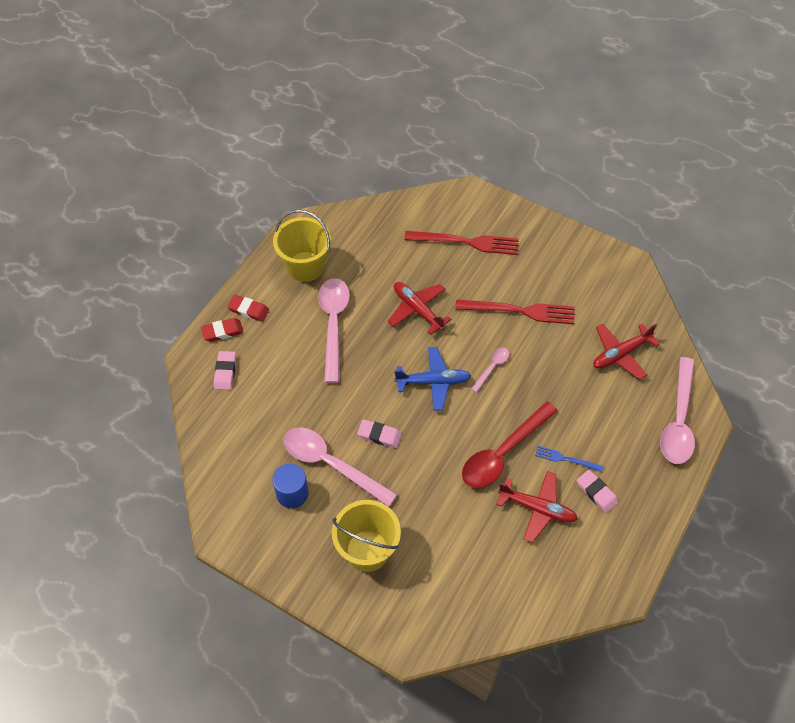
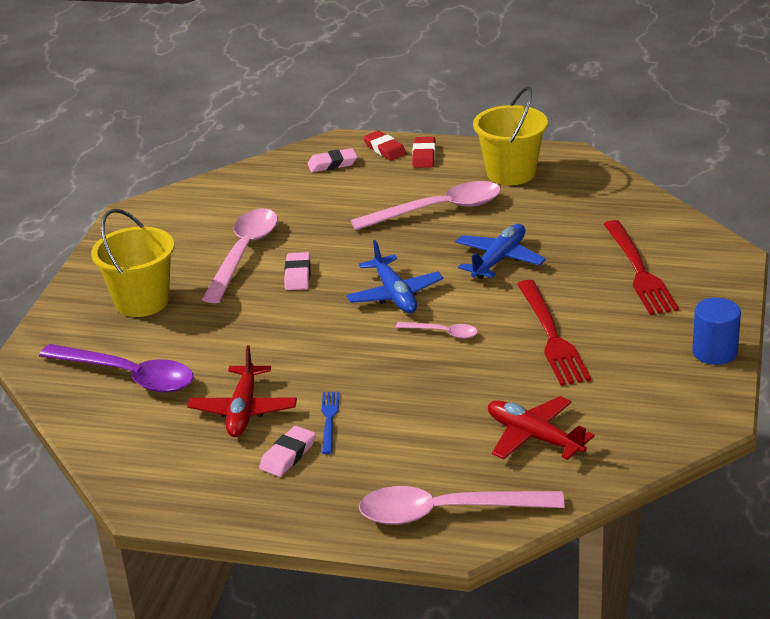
camera: 75 degrees right, 25 degrees down
(292, 493) = (196, 239): blue cylinder -> blue cylinder (714, 352)
(417, 310) = (499, 259): red plane -> blue plane
(467, 577) = (128, 376): none -> purple spoon
(503, 453) = (315, 367): red spoon -> none

